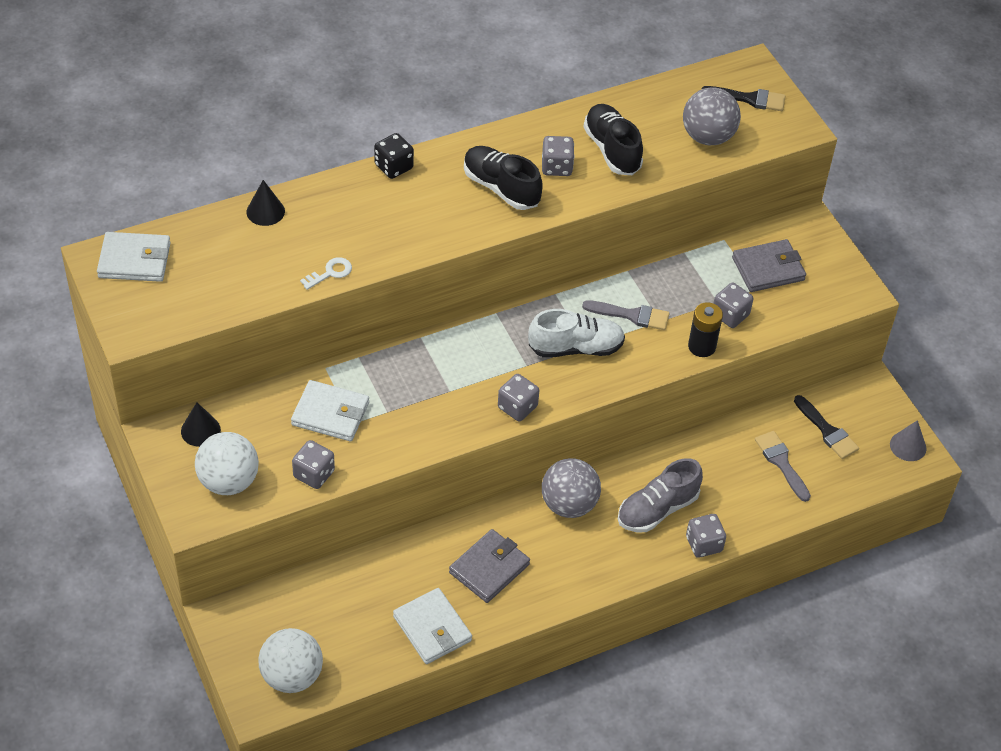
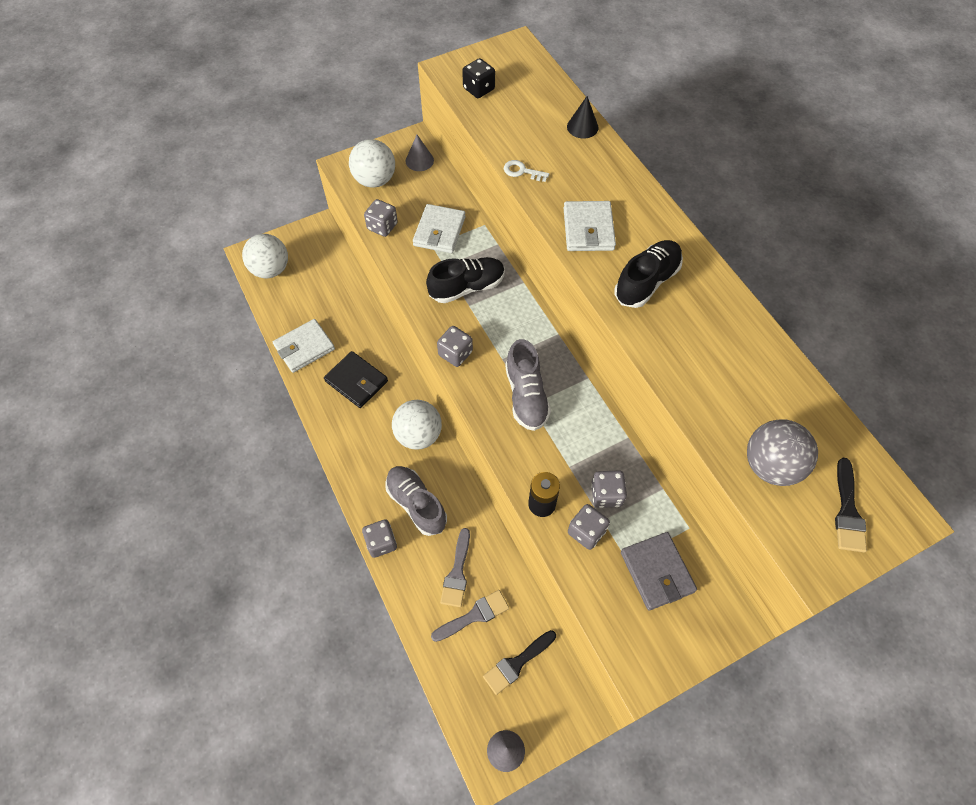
camera: 90 degrees right, 10 degrees up
(134, 260) = (517, 62): white wallet -> white wallet (588, 229)
(200, 430) = (419, 160): black cone -> grey cone
(330, 273) = (522, 171): white key -> white key turned 150 degrees clockwise
(393, 167) = (654, 203): black dice -> black dice (478, 89)
(489, 568) = (356, 381): grey wallet -> black wallet
(556, 167) = (686, 325): grey dice -> grey dice (606, 495)
(569, 504) = (418, 435): grey ball -> white ball
(575, 348) = (526, 396): white shoe -> grey shoe
(612, 150) = (723, 372): black shoe -> black shoe (467, 287)
(632, 315) = (572, 441): grey brush -> grey brush (457, 573)

